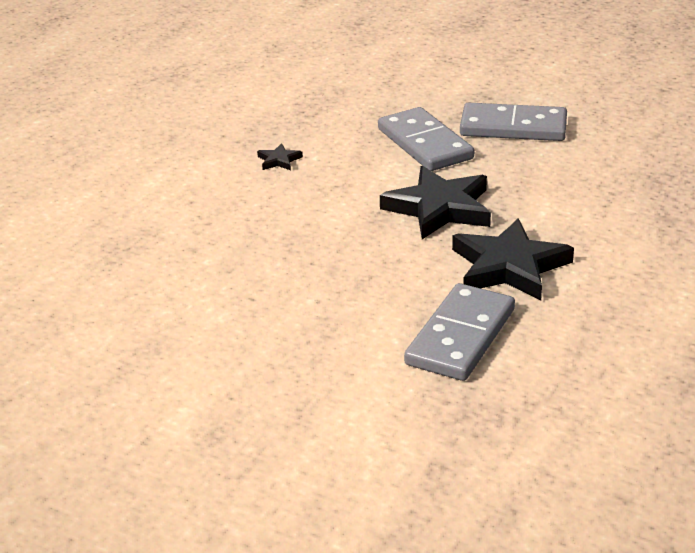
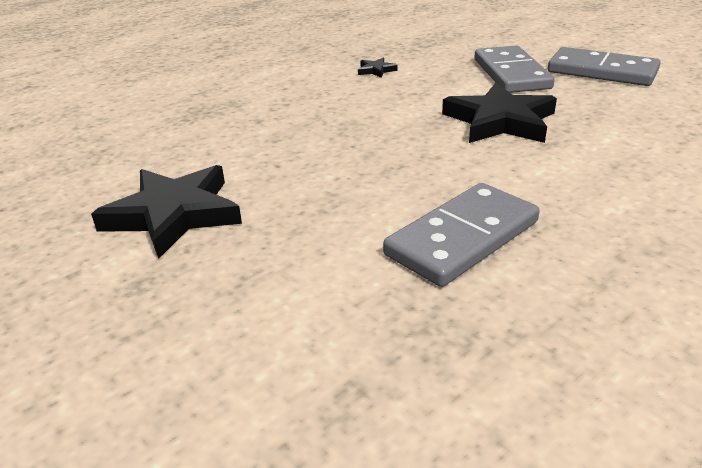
camera: 20 degrees right, 0 degrees up
(509, 267) = (550, 180): black star -> black star (173, 215)

